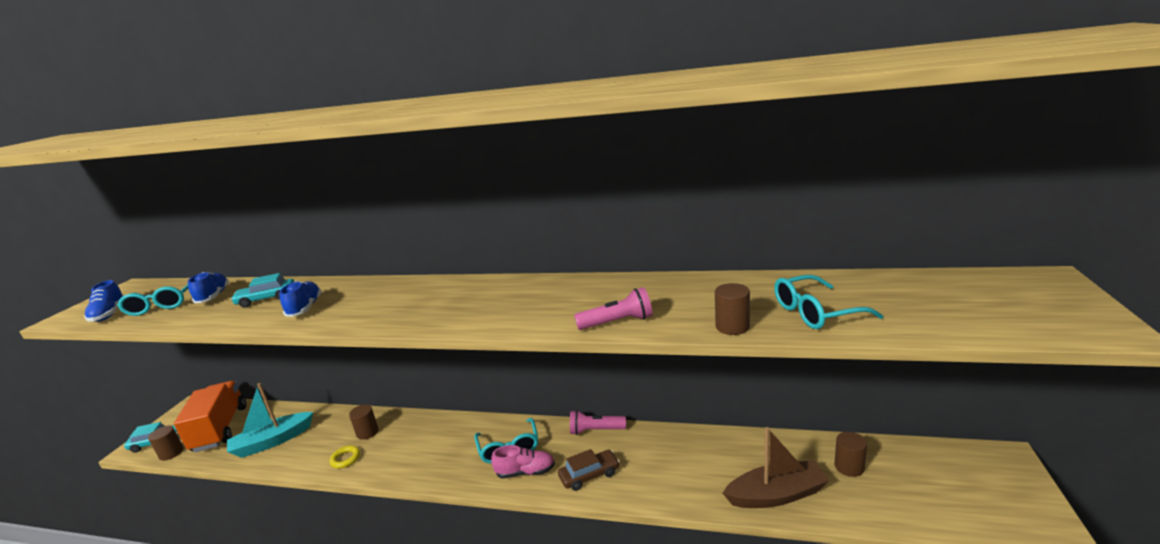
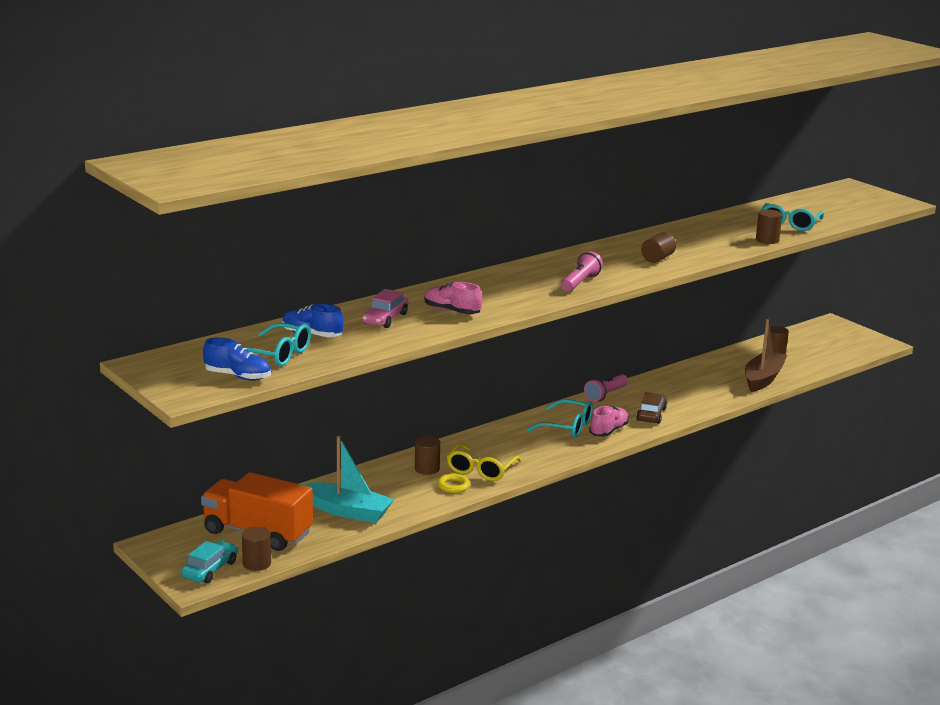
camera: 55 degrees left, 0 degrees up
(267, 299) = (385, 319): turquoise car -> pink car
(272, 441) = (348, 511): turquoise boat -> turquoise boat turned 75 degrees counterclockwise
(305, 308) = (452, 311): blue shoe -> pink shoe
(385, 455) = (481, 470): none -> yellow glasses
(563, 310) = (657, 258): none -> brown cylinder
(617, 322) = (706, 254): pink flashlight -> pink flashlight (580, 282)

